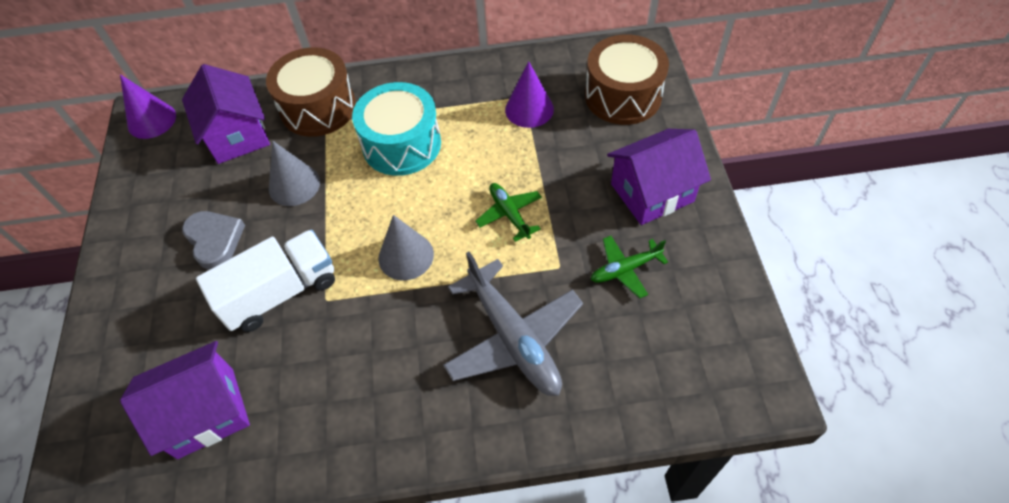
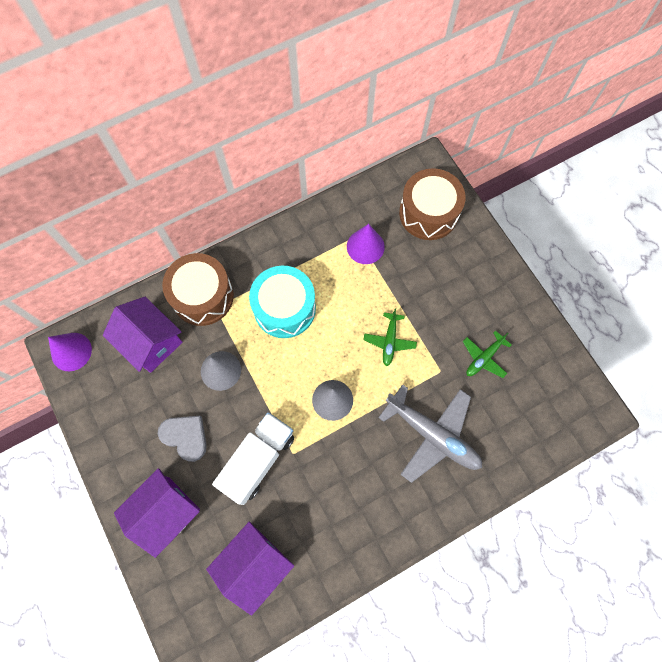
camera: 25 degrees left, 15 degrees up
(509, 214) = (389, 341): green plane -> green plane turned 120 degrees counterclockwise
(652, 192) = (479, 290): purple house -> purple house (166, 512)

